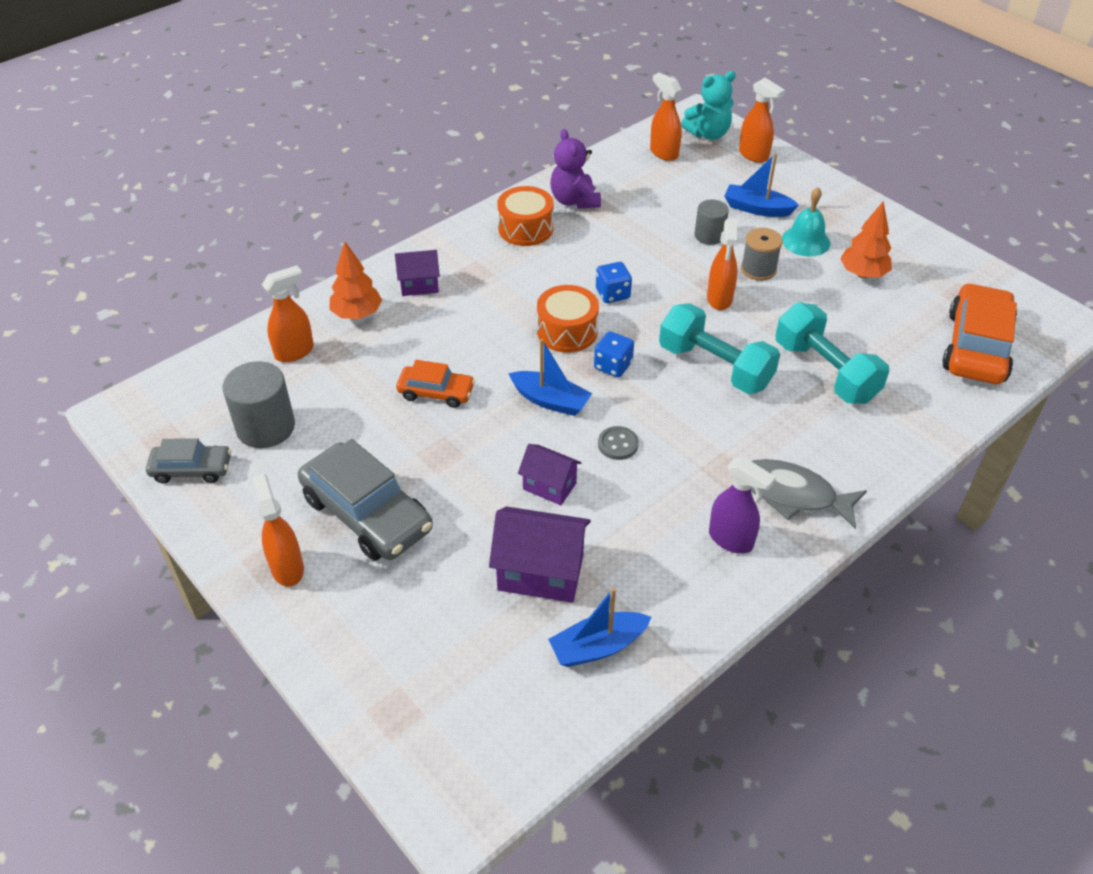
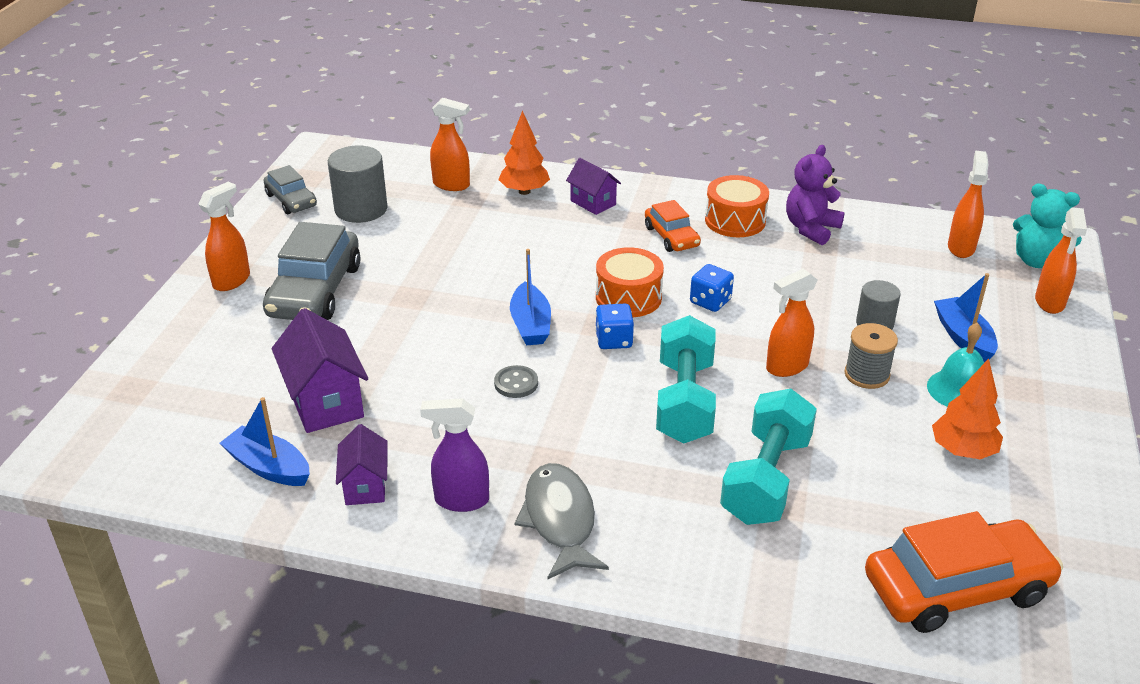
camera: 55 degrees right, 10 degrees down
(436, 392) = (477, 264): orange car -> orange car (671, 236)
(549, 486) = (428, 366): purple house -> purple house (365, 486)
(731, 540) = (461, 500): purple spray bottle -> purple spray bottle turned 90 degrees clockwise

